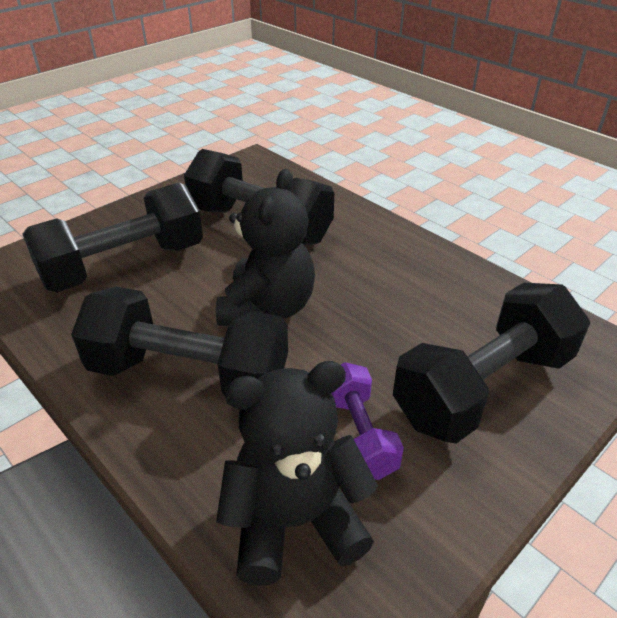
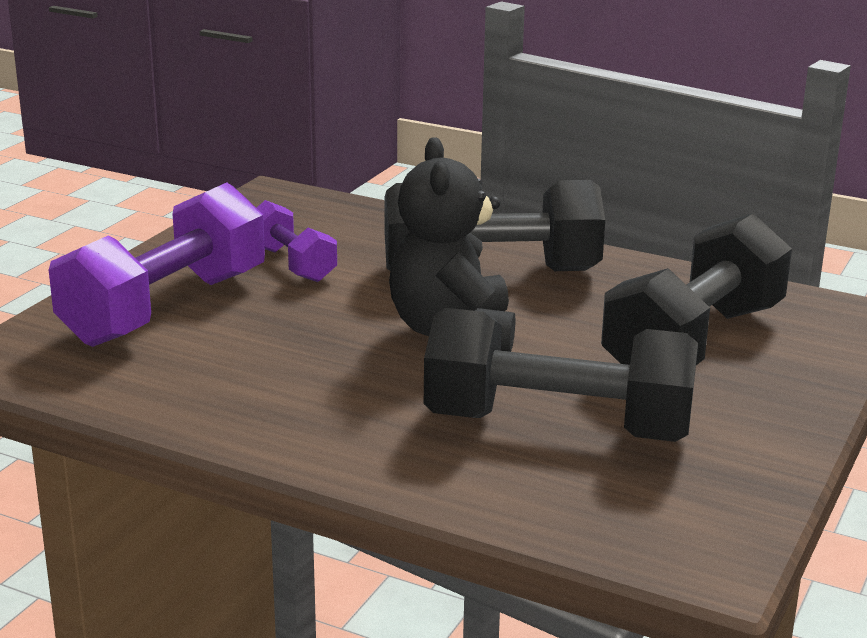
camera: 160 degrees right, 15 degrees down
(294, 521) = (326, 222): black teddy bear -> none
(483, 387) = (165, 308): black dumbbell -> purple dumbbell

